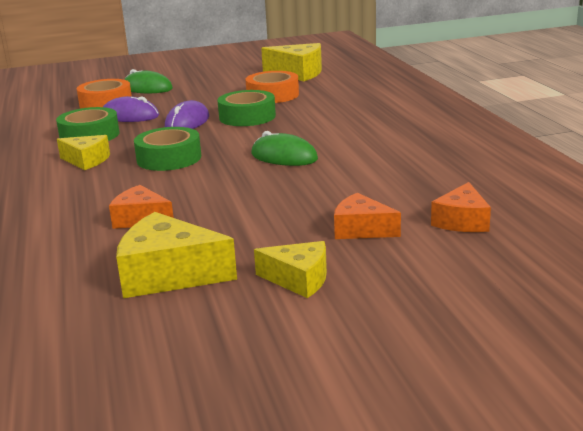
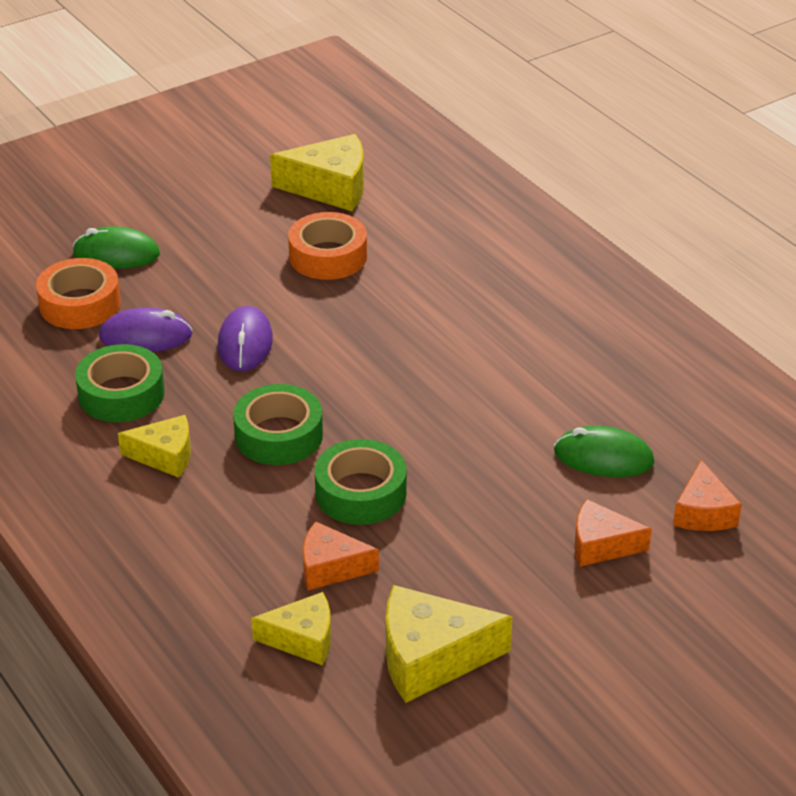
camera: 20 degrees left, 15 degrees up
(247, 117) = (325, 319): green tape -> green tape (361, 493)
(284, 157) = (432, 412): green mouse -> green mouse (603, 457)
(299, 279) = (576, 639): yellow cheese -> yellow cheese (303, 639)

